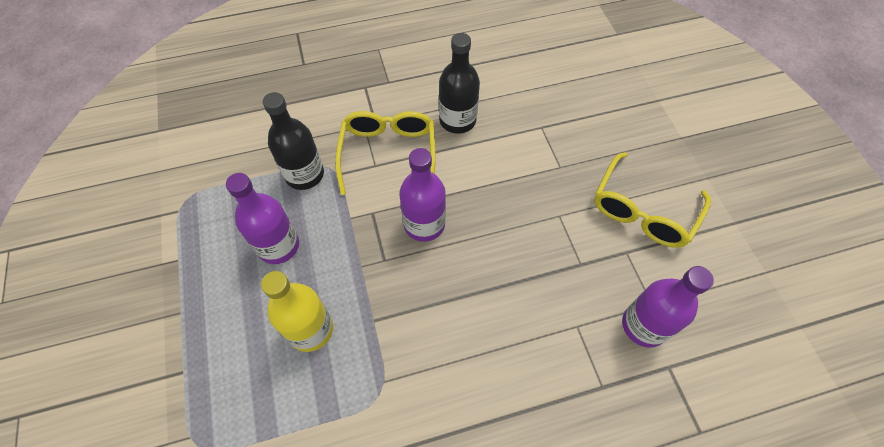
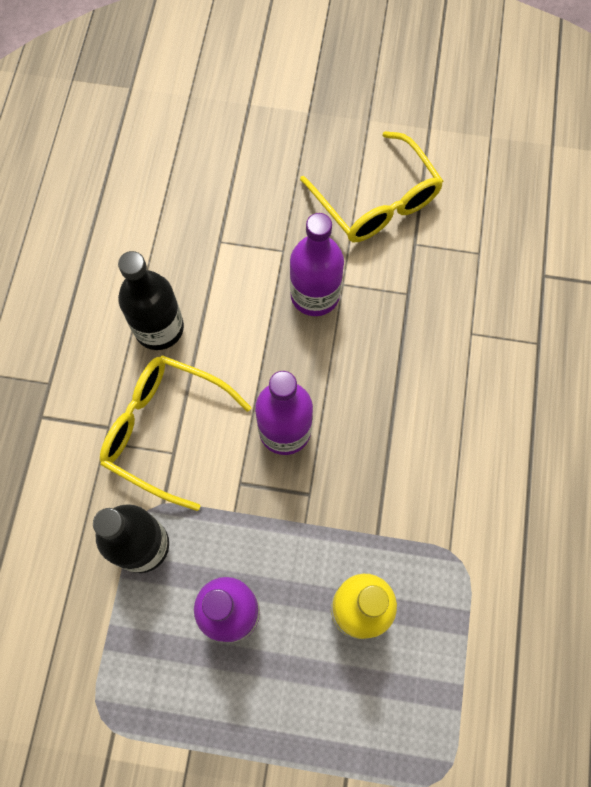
camera: 65 degrees left, 10 degrees up
(644, 325) = (496, 273): purple bottle -> purple bottle (315, 295)

